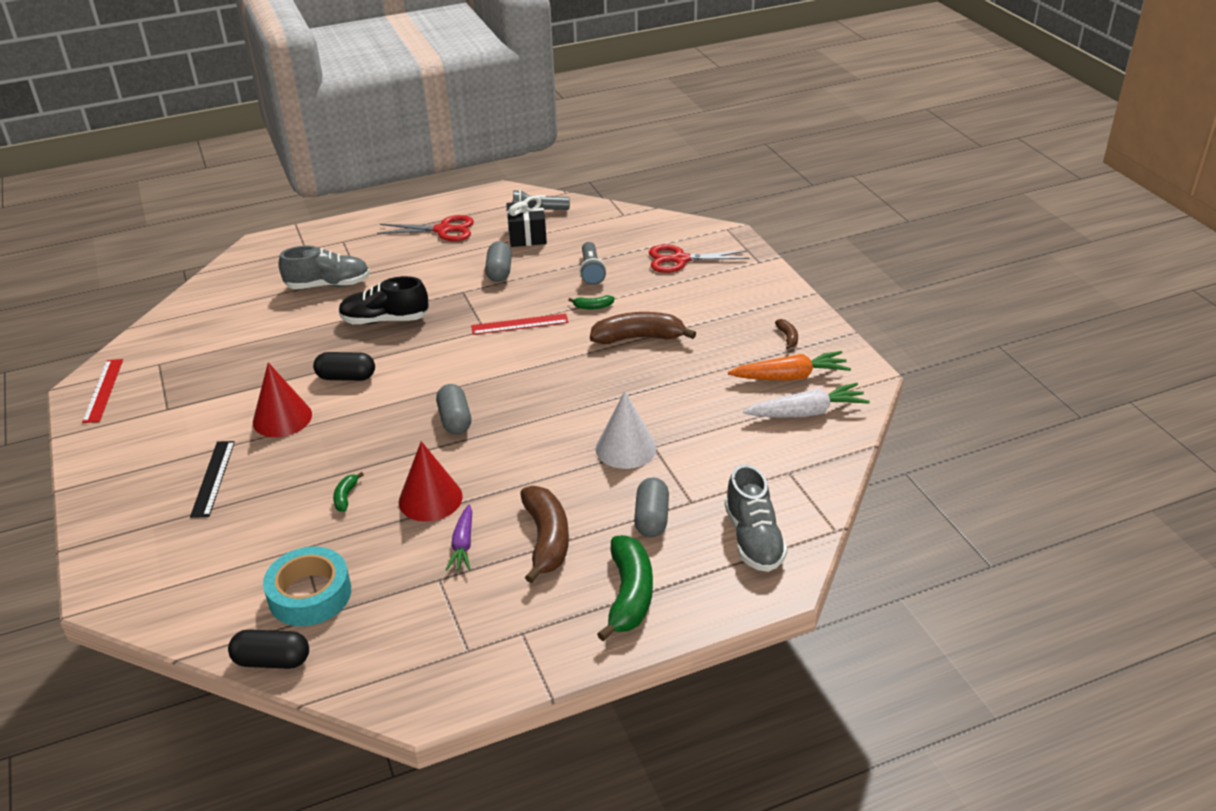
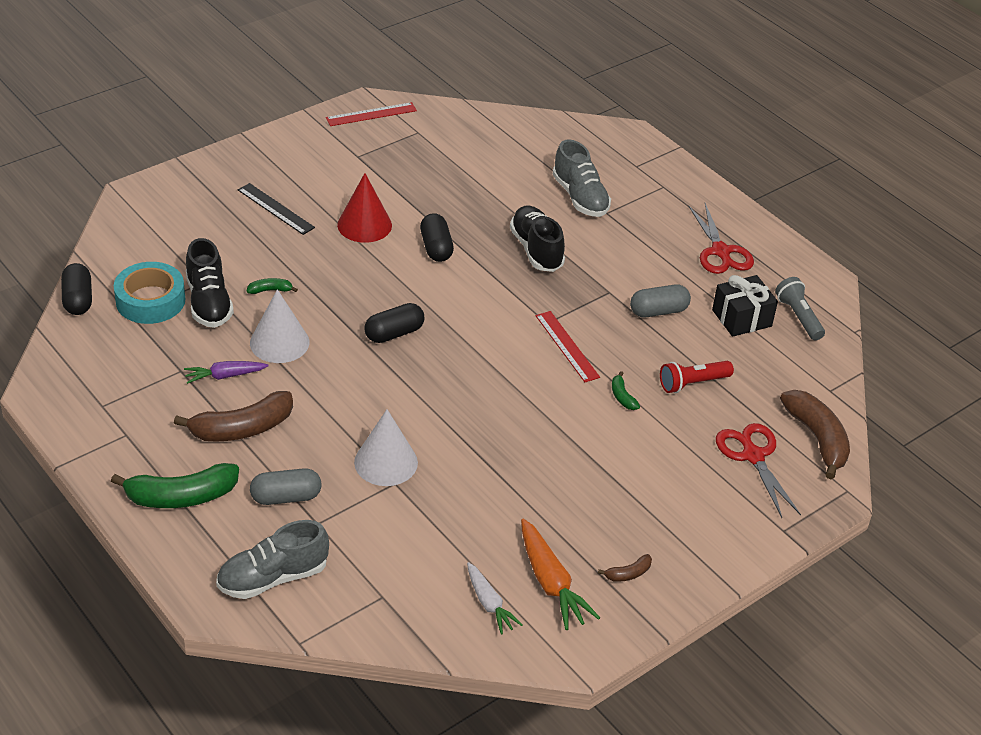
camera: 70 degrees right, 5 degrees up
(213, 478) = (275, 209): black ruler -> black ruler turned 60 degrees clockwise
(340, 546) = (209, 302): none -> black shoe
(430, 499) = (279, 342): red cone -> white cone
(455, 420) = (394, 333): grey capsule -> black capsule
(591, 271) = (692, 383): grey flashlight -> red flashlight
(639, 338) = (578, 443): brown banana -> brown banana (817, 439)
(807, 412) = (489, 604): white carrot -> white carrot, size x0.64

